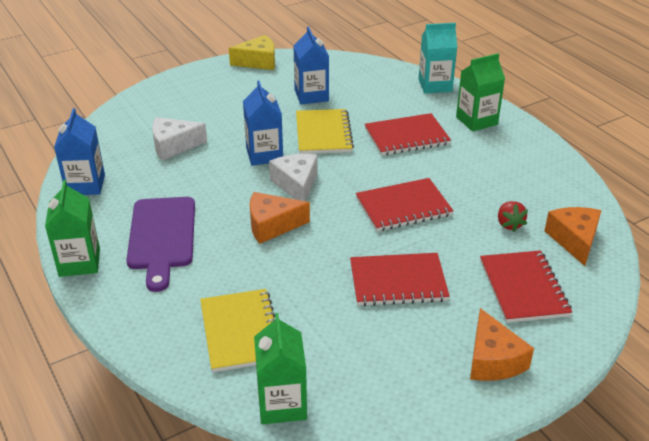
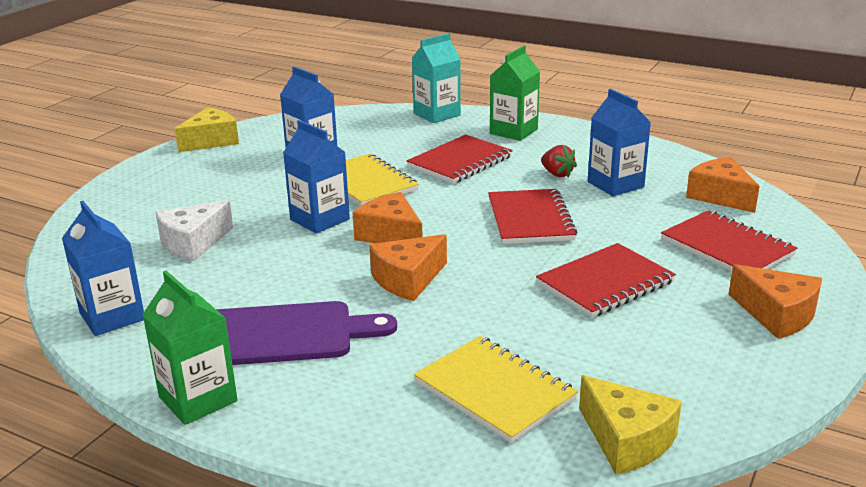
camera: 30 degrees left, 10 degrees down
(162, 237) = (283, 335): purple cutting board -> purple cutting board turned 60 degrees counterclockwise
(282, 404) = (627, 440): green carton -> yellow cheese
(296, 184) = (391, 235): white cheese -> orange cheese
(403, 207) = (530, 219): red notebook -> red notebook turned 45 degrees counterclockwise
(501, 198) = (615, 184): none -> blue carton
(509, 224) = (648, 202): red strawberry -> red strawberry (557, 174)

